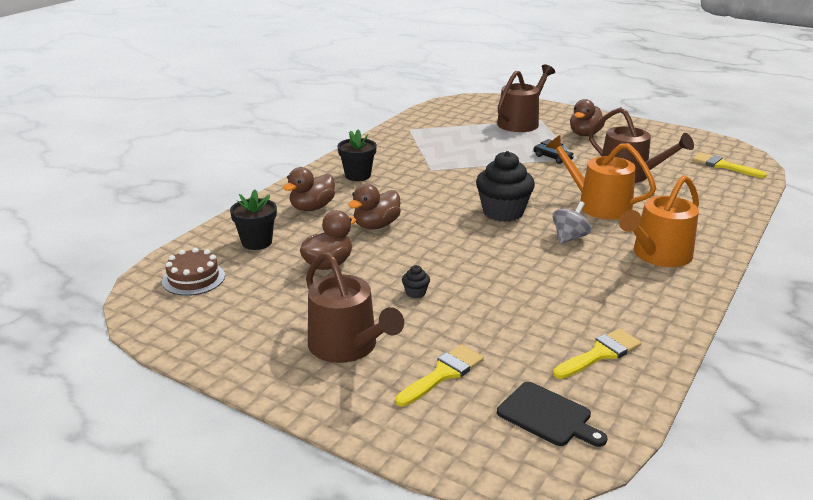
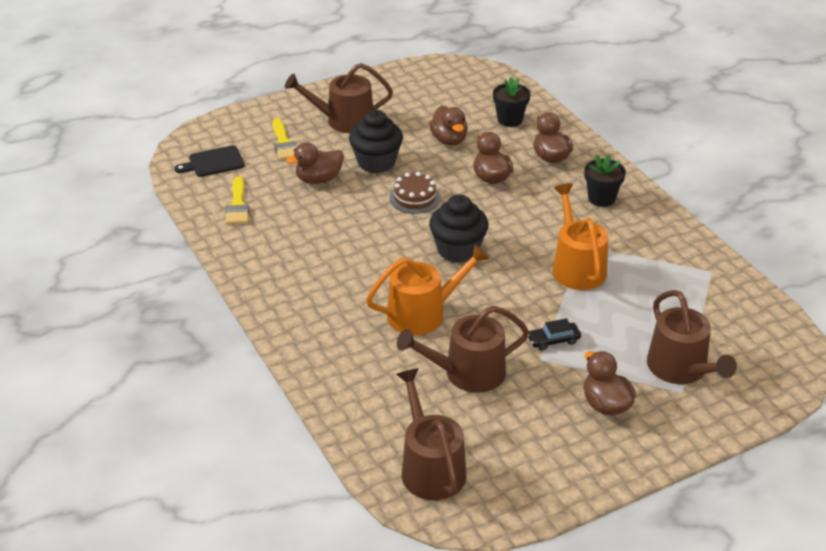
camera: 120 degrees right, 10 degrees up
(193, 278) = (478, 87): brown cake -> brown cake (415, 198)
(415, 293) = (376, 162): black cupcake -> black cupcake, size x2.44
(487, 318) = (318, 179): none -> brown duck
(569, 237) = (382, 265): grey spinning top -> none
(658, 255) = (312, 298): orange watering can -> orange watering can (576, 267)
(723, 165) = (430, 468): yellow brush -> brown watering can

